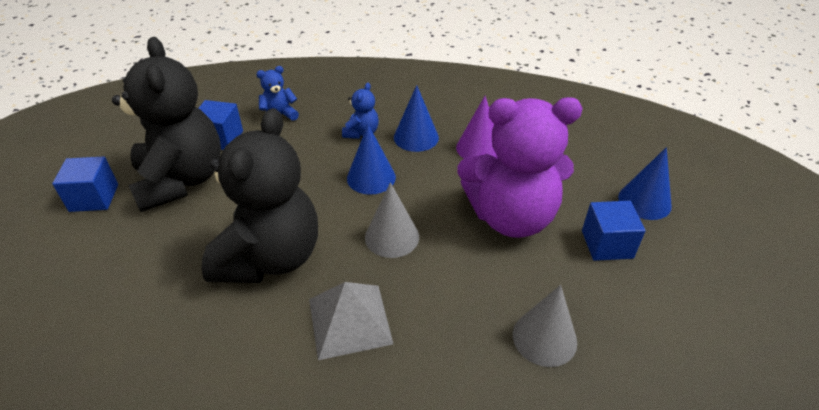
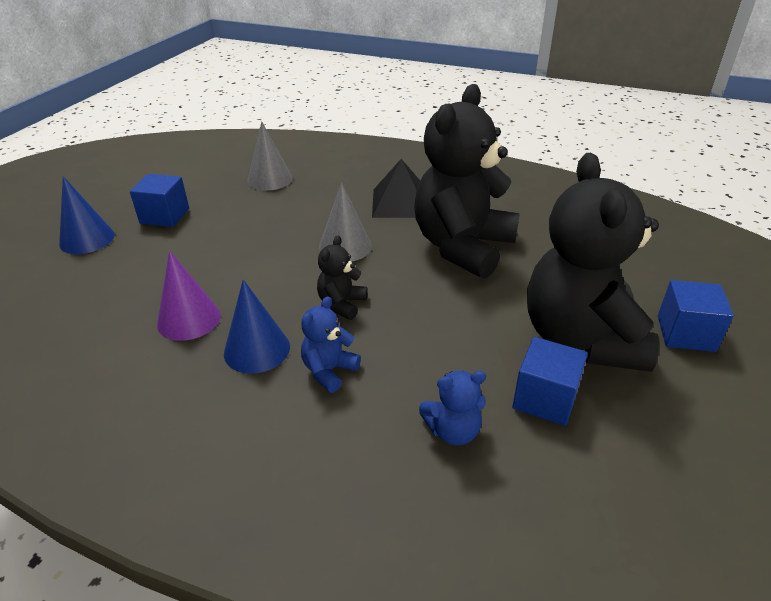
camera: 165 degrees left, 5 degrees down
(350, 320) = (400, 203): grey pyramid -> black pyramid
(371, 177) = (342, 304): blue cone -> black teddy bear
(511, 217) = (223, 245): purple teddy bear -> none

